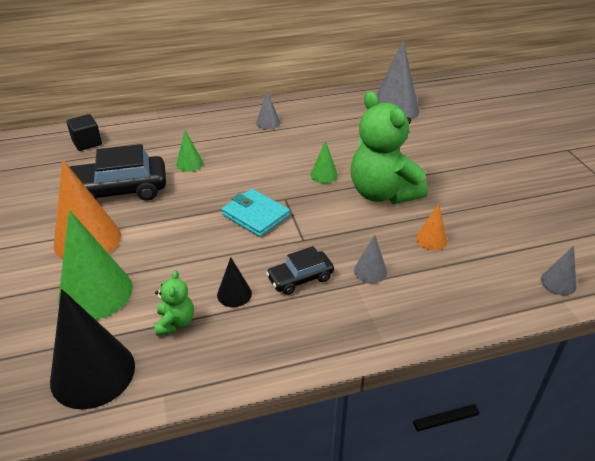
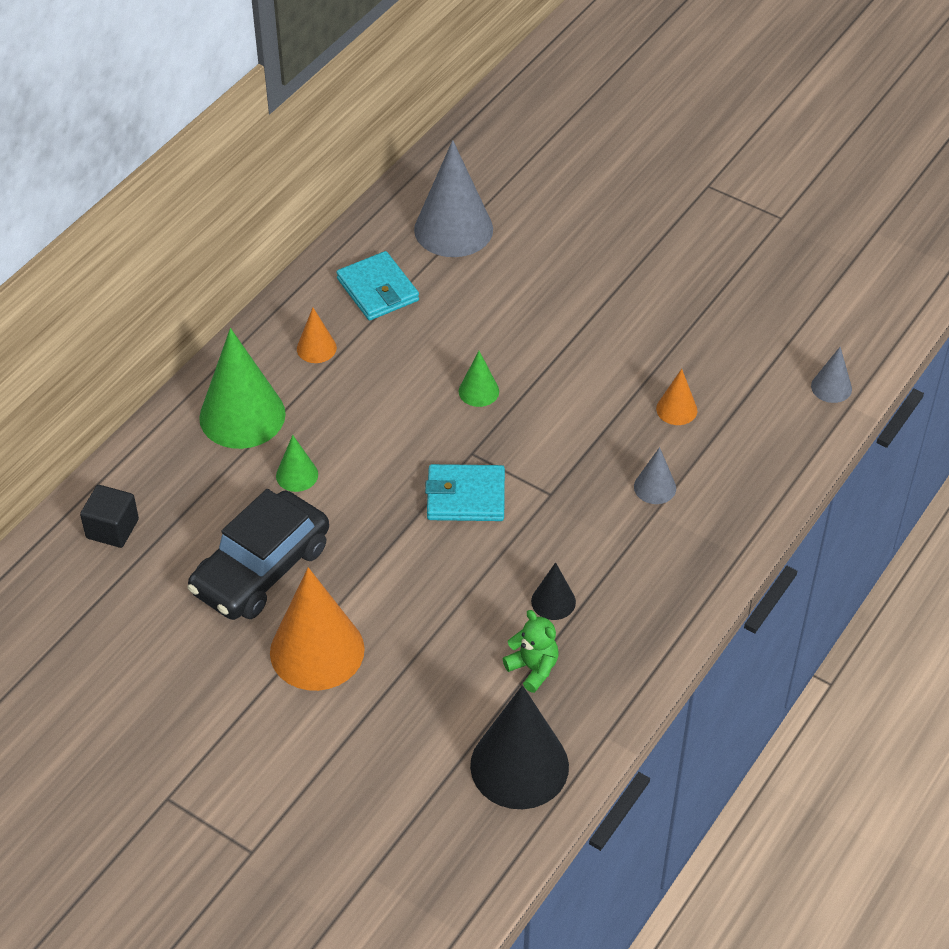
camera: 40 degrees left, 10 degrees up
(96, 292) = (412, 697): green cone -> green cone (242, 415)
(268, 123) = (316, 348): grey cone -> orange cone
(300, 278) = (597, 541): black car -> none
(326, 115) = (378, 290): none -> turquoise wallet
(382, 193) = (570, 377): green teddy bear -> none

